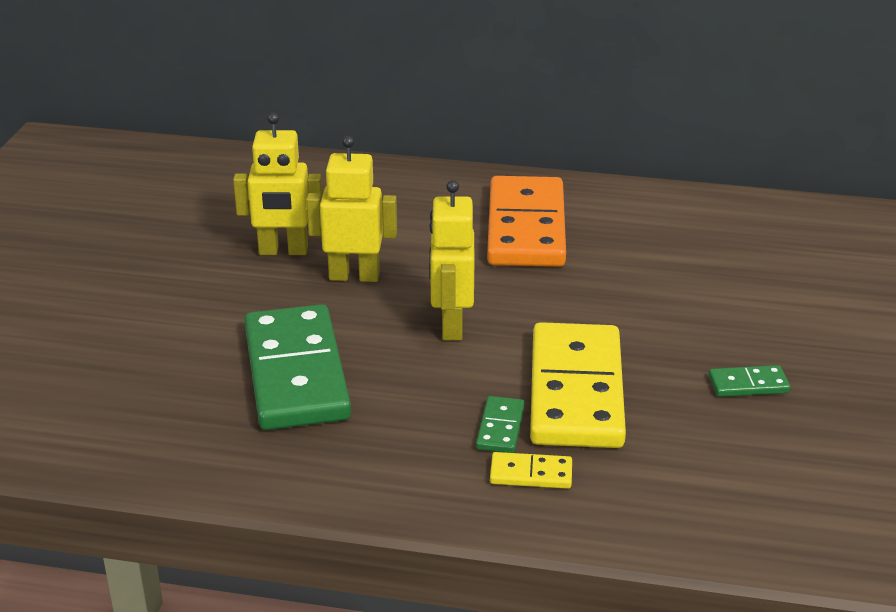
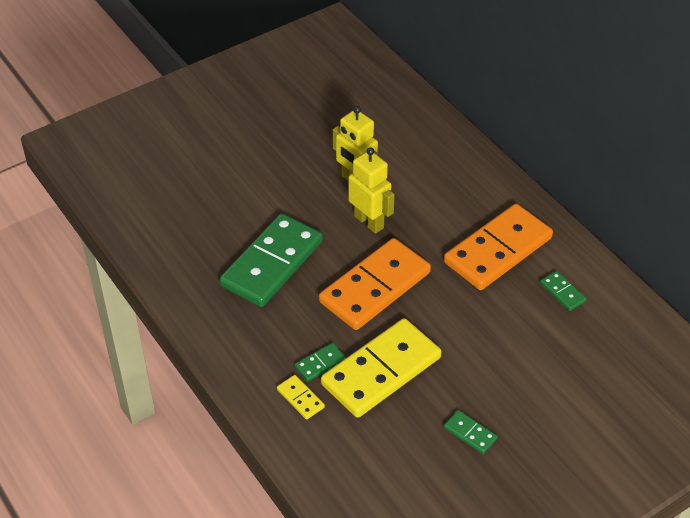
camera: 45 degrees right, 15 degrees up
(451, 326) = (375, 287): yellow robot -> orange domino
(638, 226) = (562, 292): none -> green domino

